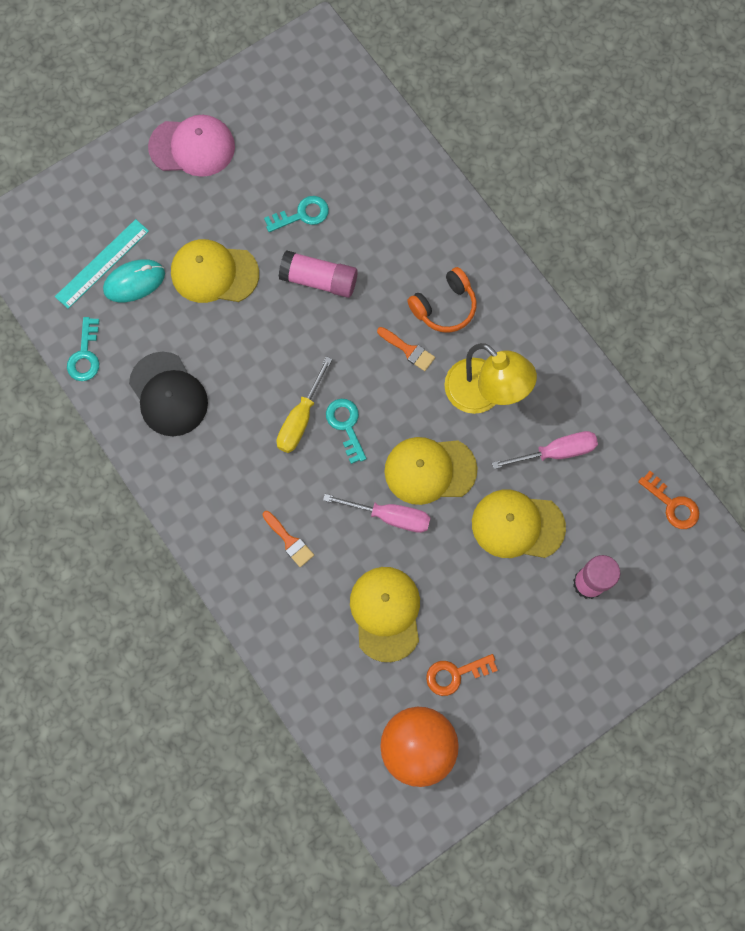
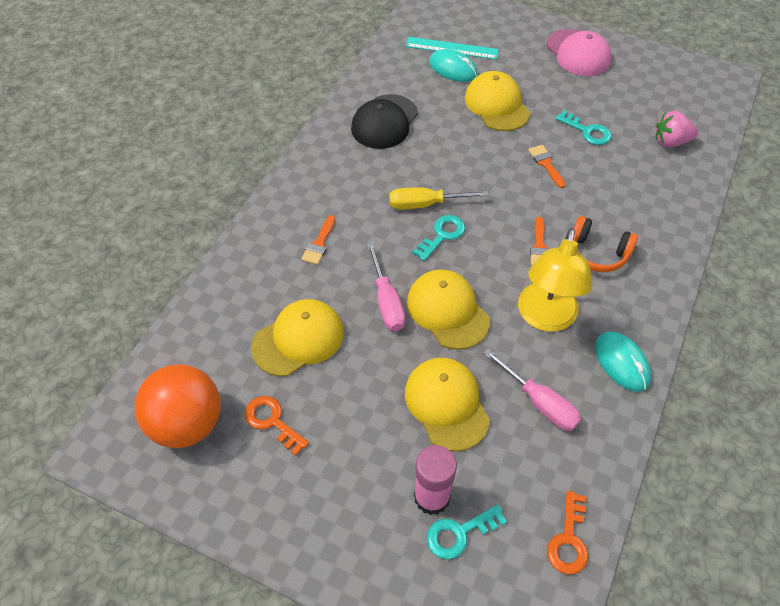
camera: 60 degrees right, 20 degrees down
(85, 355) = (379, 69): turquoise key -> turquoise key (459, 533)
(319, 280) = (546, 164): pink glue stick -> orange brush
(361, 152) = (670, 142): none -> pink strawberry
(557, 365) = (621, 363): none -> turquoise mouse

